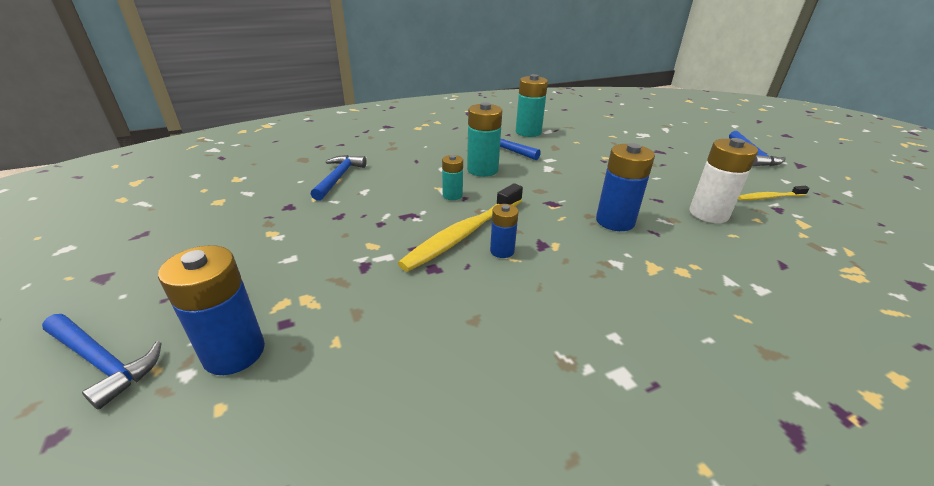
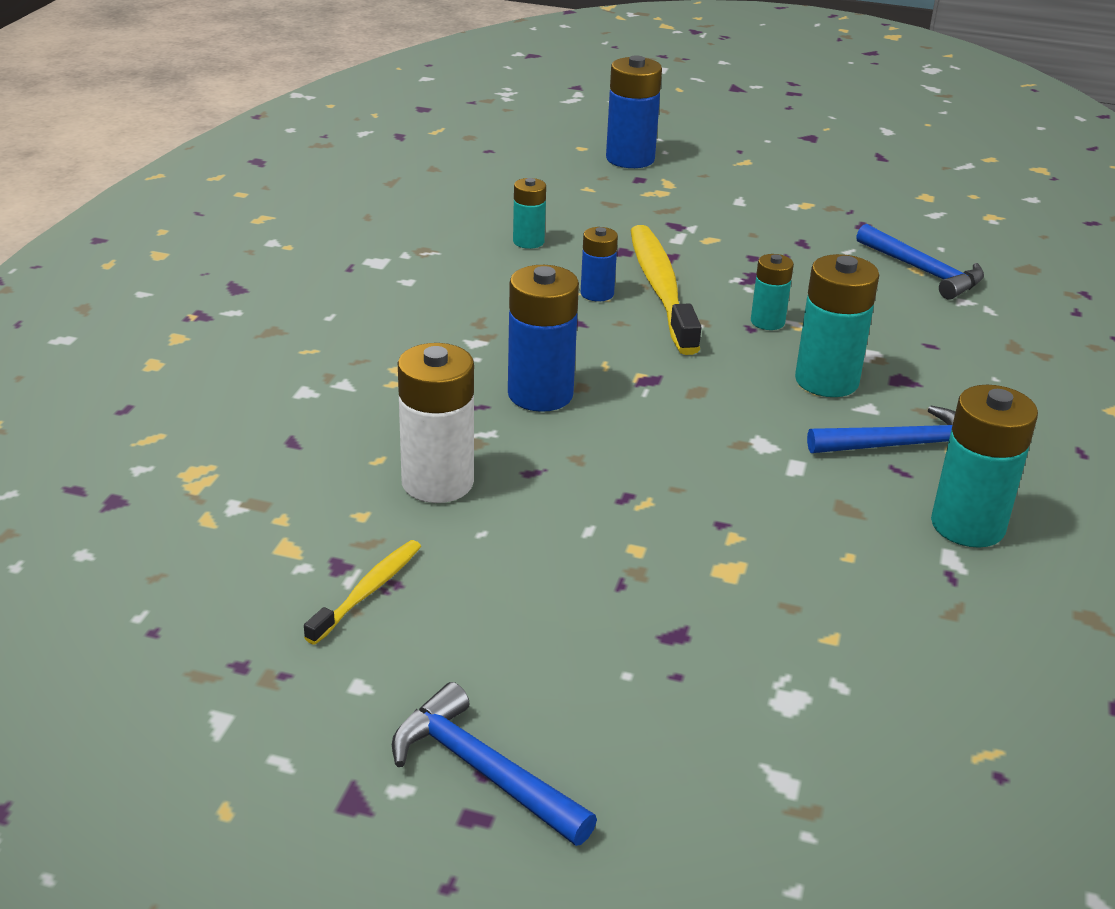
camera: 130 degrees right, 0 degrees up
(102, 362) = (682, 127): blue hammer -> none
(476, 315) = (528, 241): none -> turquoise battery

